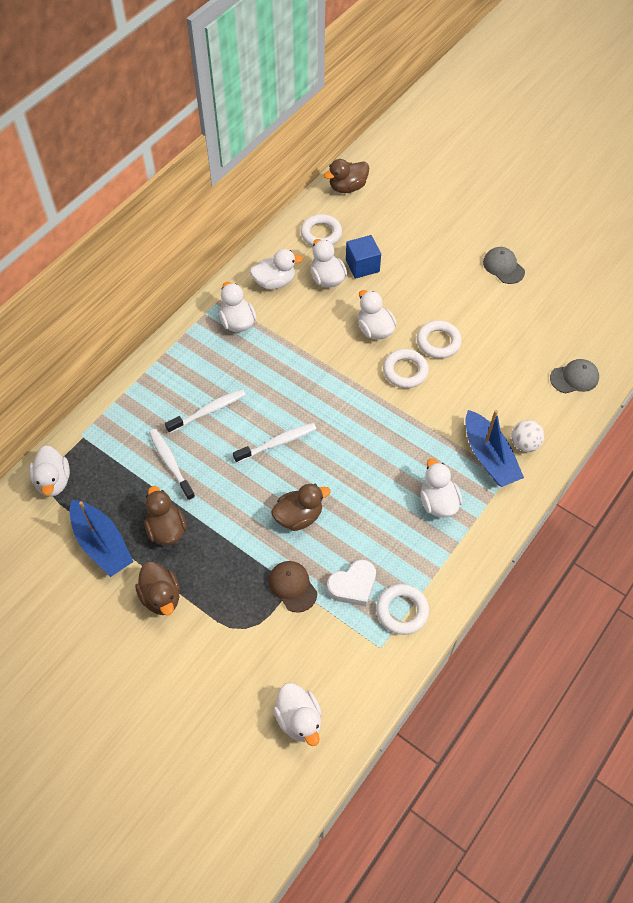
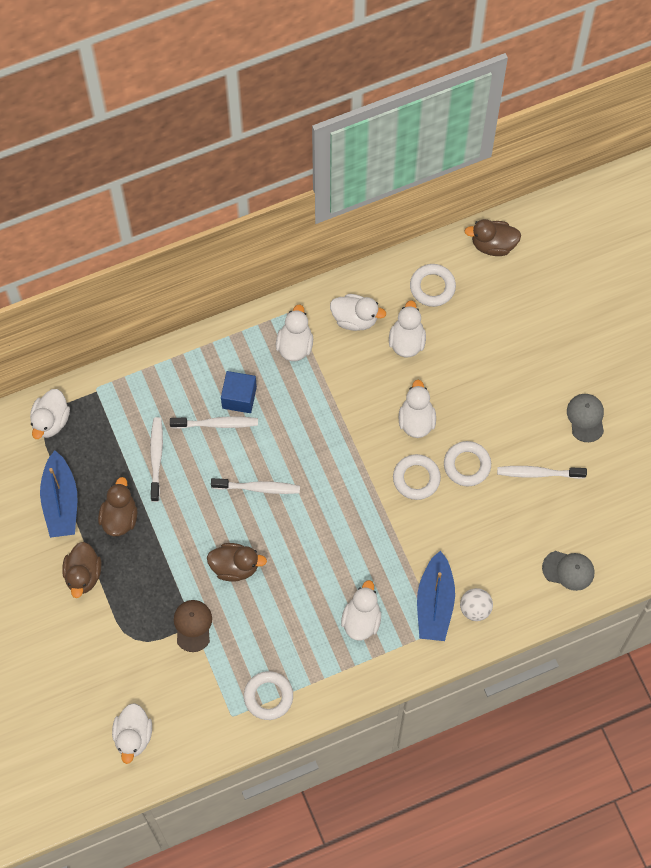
camera: 30 degrees right, 10 degrees up
(353, 586) = (242, 653): white heart -> none
(362, 266) = (449, 344): blue cube -> blue cube (239, 397)
(497, 321) = (538, 473): none -> white toothbrush

